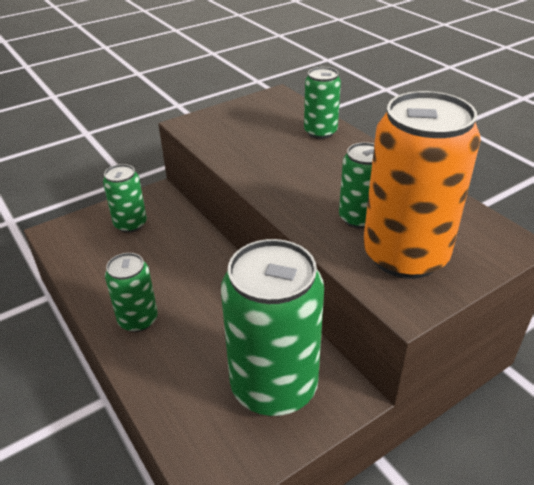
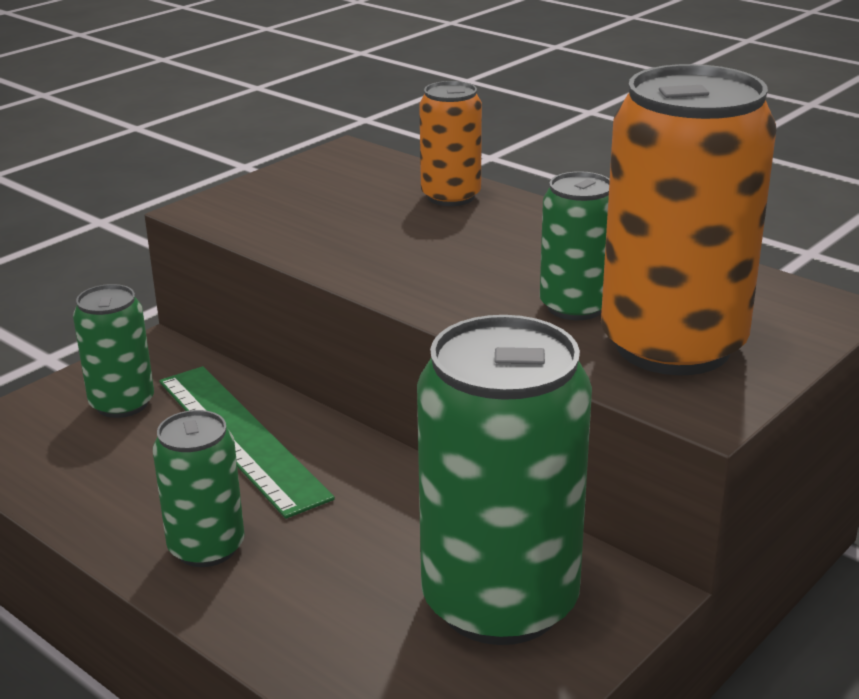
camera: 15 degrees left, 10 degrees down
(180, 254) = (241, 437): none -> green ruler
(320, 132) = (451, 196): green can -> orange can

